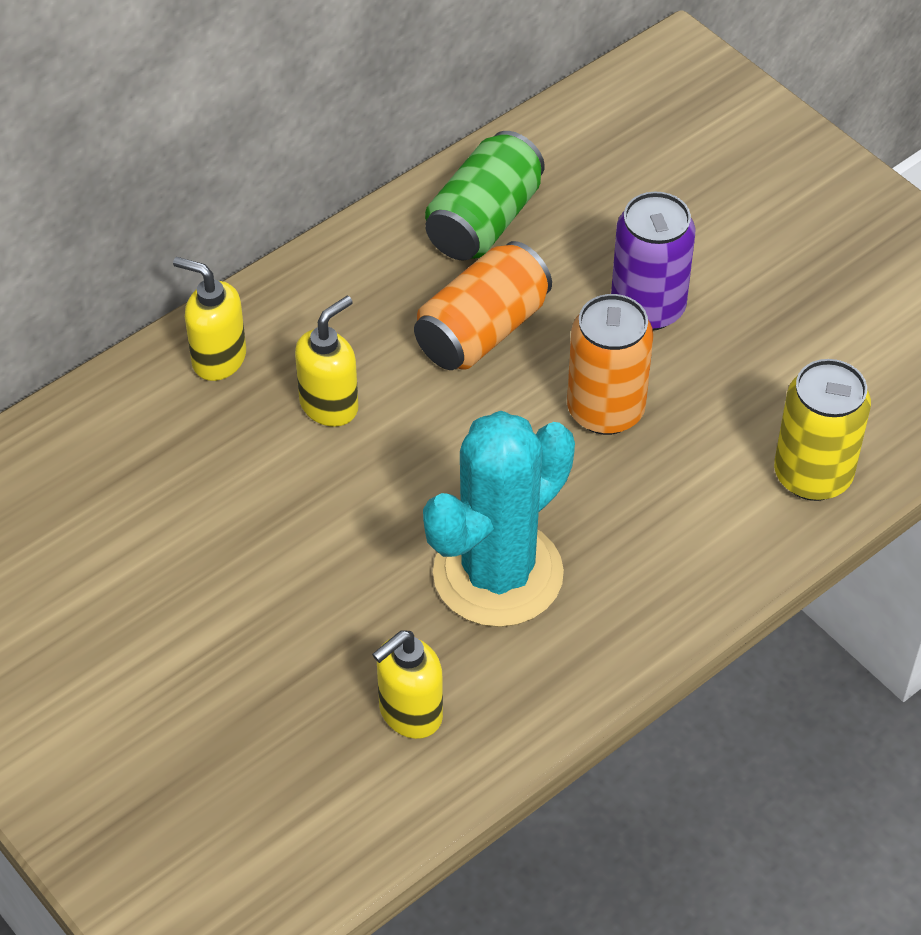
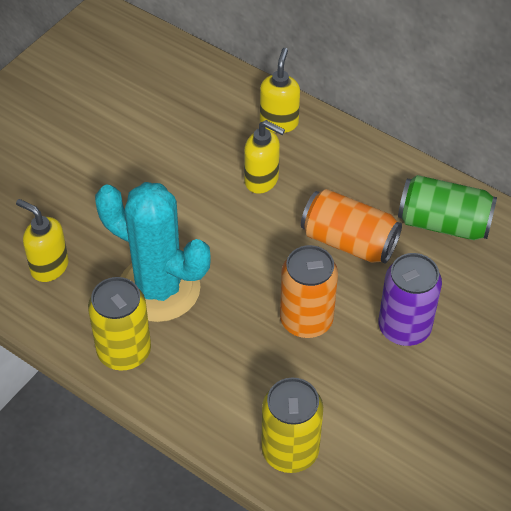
camera: 75 degrees right, 0 degrees up
(602, 637) = (124, 352): none -> yellow can

